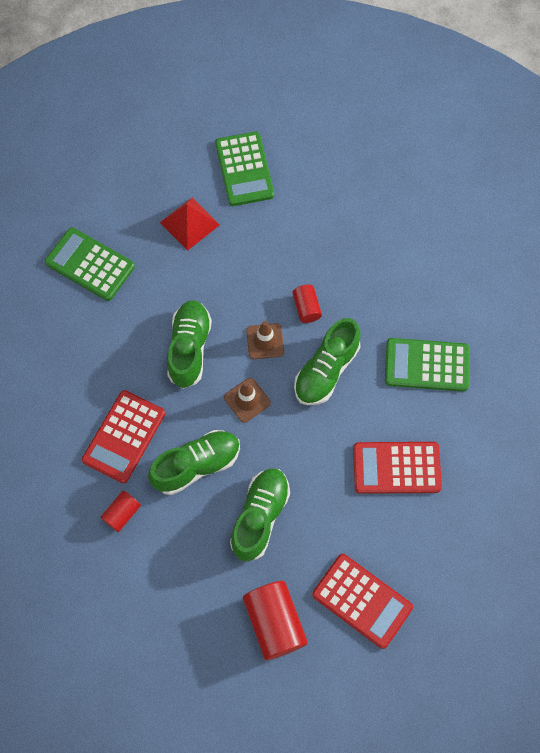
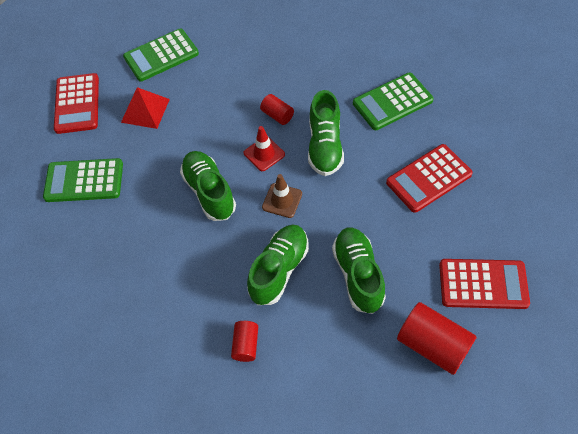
camera: 30 degrees left, 10 degrees down
(124, 436) = (203, 286): red calculator -> red calculator (77, 104)
(244, 169) = (161, 55): green calculator -> green calculator turned 105 degrees clockwise
(265, 341) = (264, 154): brown traffic cone -> red traffic cone

